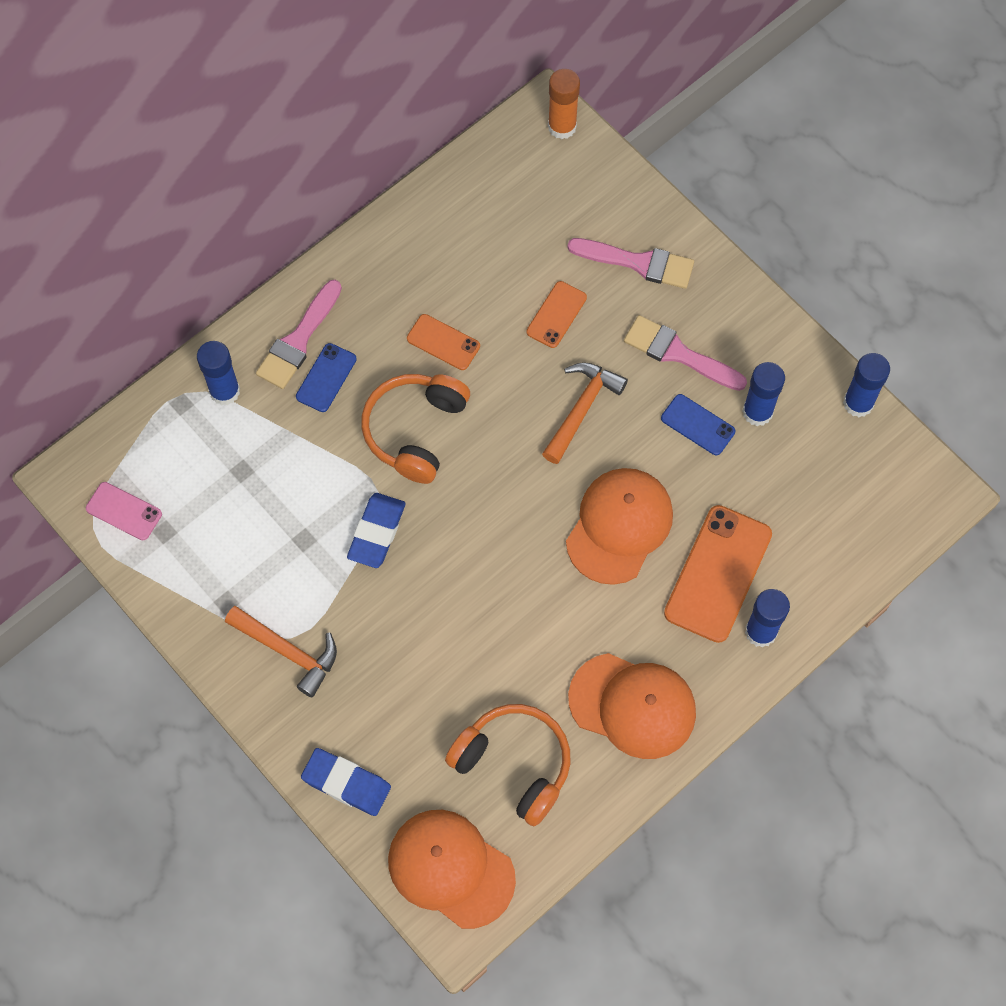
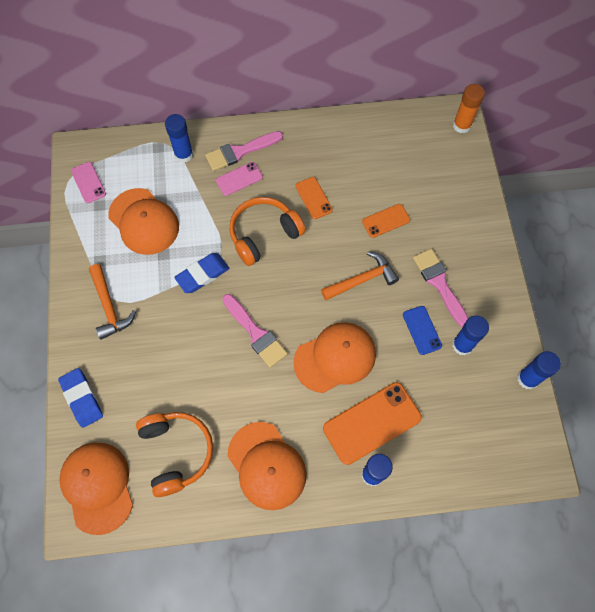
camera: 35 degrees right, 0 degrees up
(244, 514) = (144, 221): none -> orange cap
(326, 378) = (239, 179): blue phone -> pink phone
(638, 263) = (452, 221): pink brush -> pink brush (255, 333)

